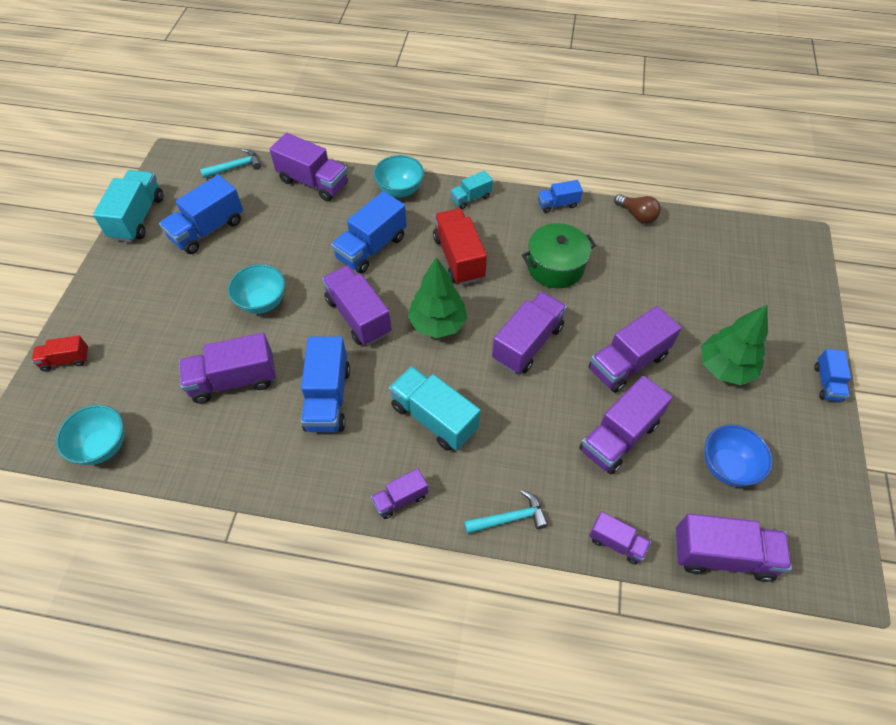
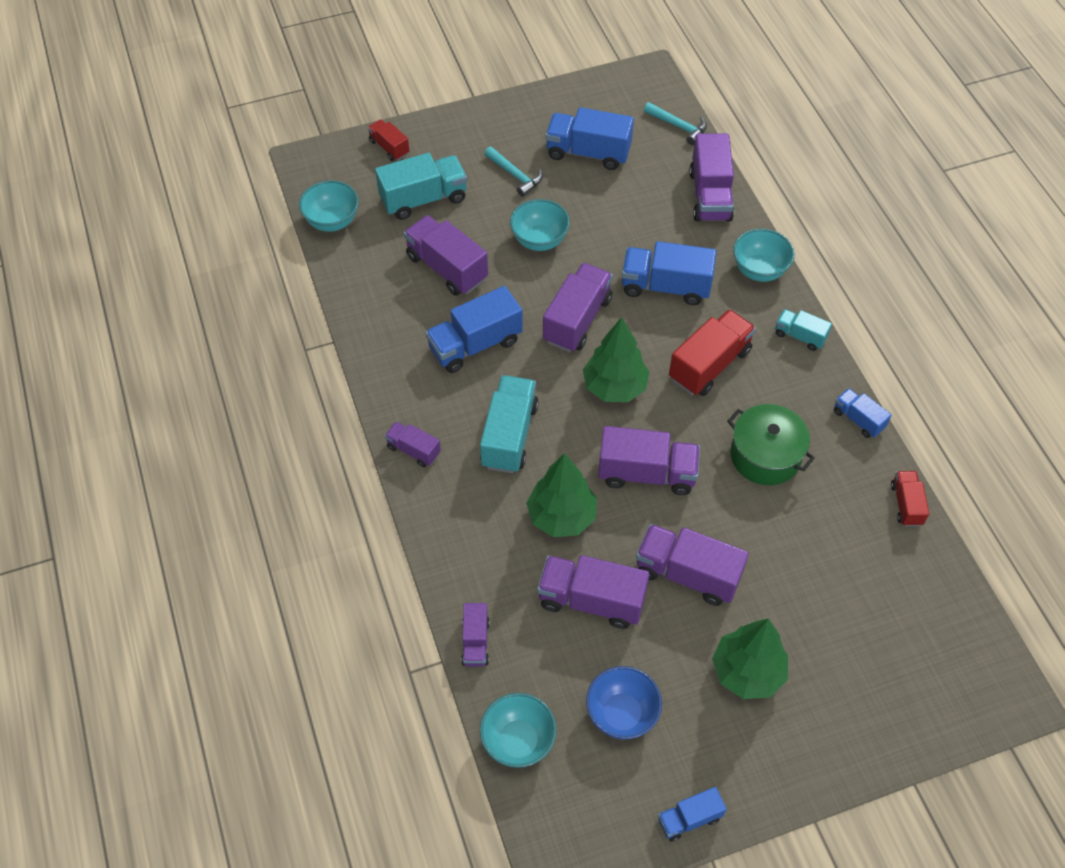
camera: 60 degrees right, 0 degrees up
(138, 218) = (562, 97): turquoise truck -> turquoise truck (423, 199)
(509, 518) = (447, 543): turquoise hammer -> turquoise hammer (515, 175)
(532, 419) = (561, 516): none -> green tree
(637, 215) = (906, 504): brown light bulb -> red truck
(722, 555) = (518, 741): purple truck -> turquoise bowl
(827, 383) = (802, 787): blue truck -> blue truck (689, 818)

